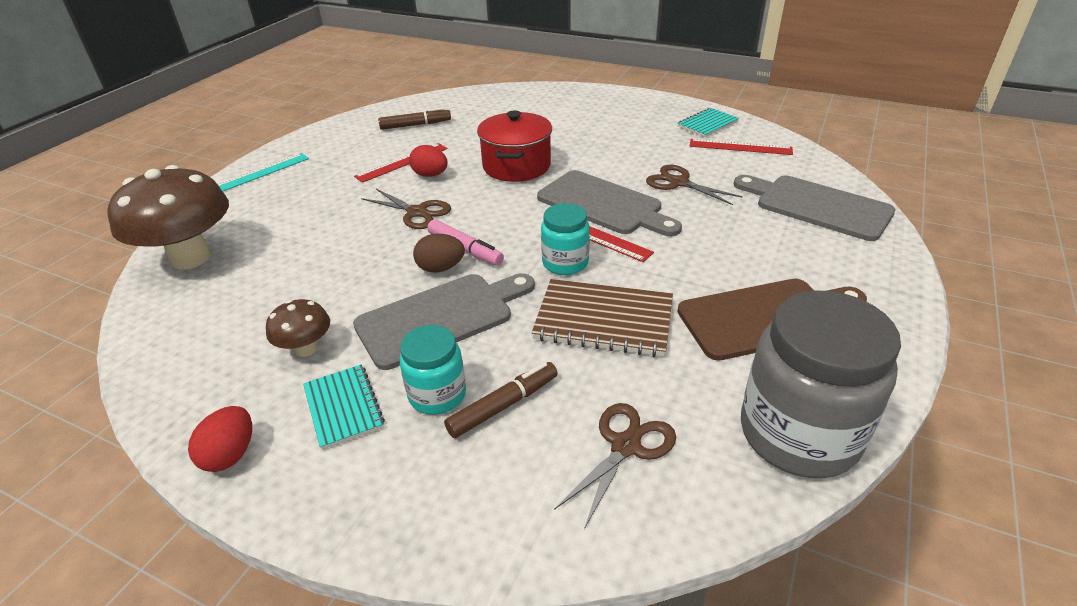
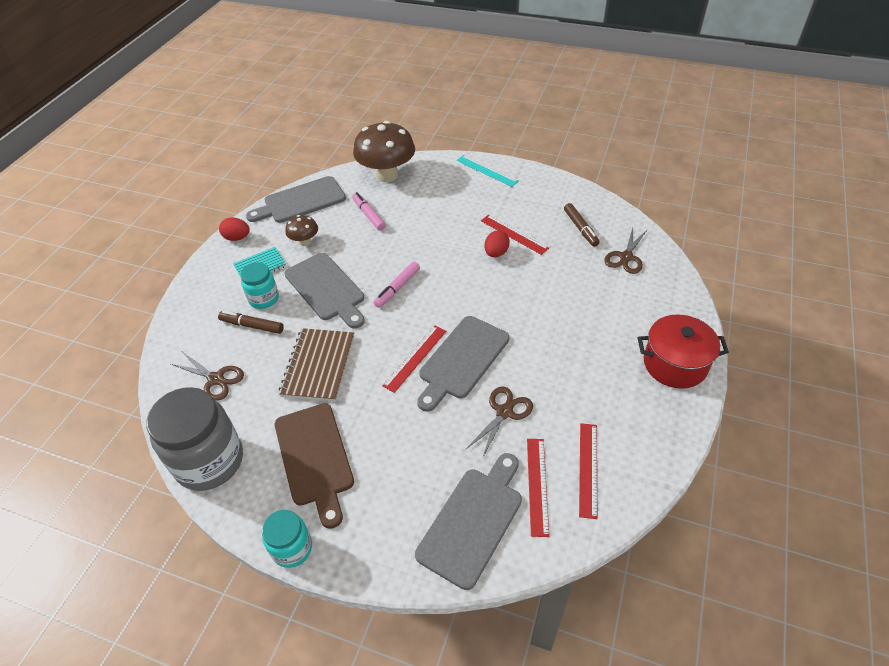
camera: 85 degrees right, 10 degrees up
(179, 359) = (301, 201): none -> grey cutting board
(282, 276) = (369, 215): none -> pink marker
(417, 212) = (442, 256): brown scissors -> brown scissors (626, 257)
(440, 268) = (376, 280): brown egg -> none
(503, 406) = (252, 326): brown marker -> brown marker turned 150 degrees clockwise
(516, 166) = (518, 300): red pot -> red pot (675, 364)
(565, 263) = (381, 342): turquoise jar -> turquoise jar (292, 548)
(707, 124) = (638, 443): turquoise notebook -> none
(765, 171) = (537, 485): none -> red ruler

